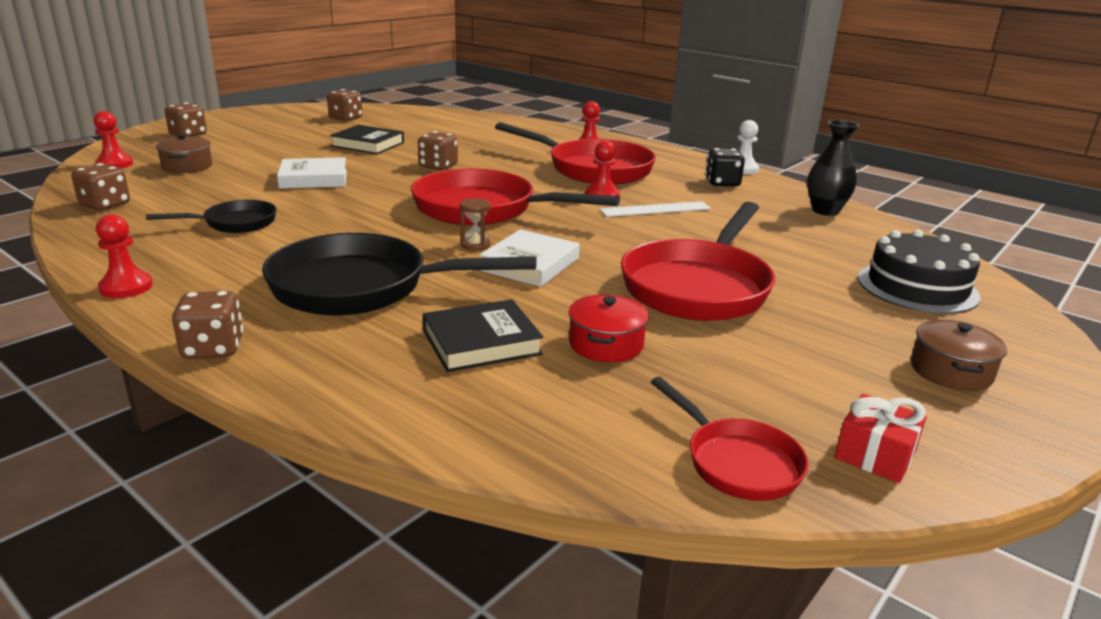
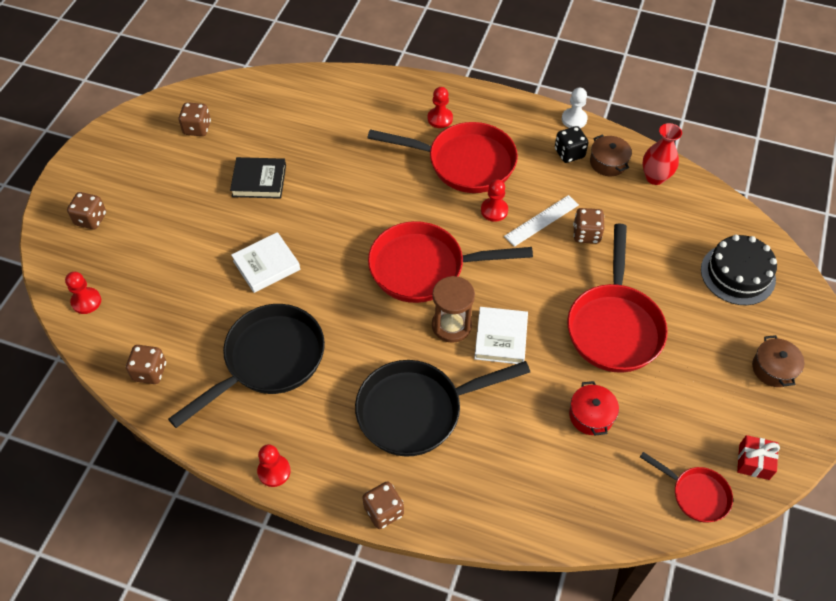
camera: 20 degrees left, 30 degrees up
(187, 166) = (148, 282): brown pot -> brown pot (608, 162)
(234, 223) = (268, 360): black pan -> black pan, size x1.91
(438, 166) = (345, 204): brown dice -> brown dice (586, 234)
(475, 245) = (451, 325): brown hourglass -> brown hourglass, size x1.86
(481, 342) = (524, 442): black book -> none
(825, 211) = (655, 177): black vase -> red vase

